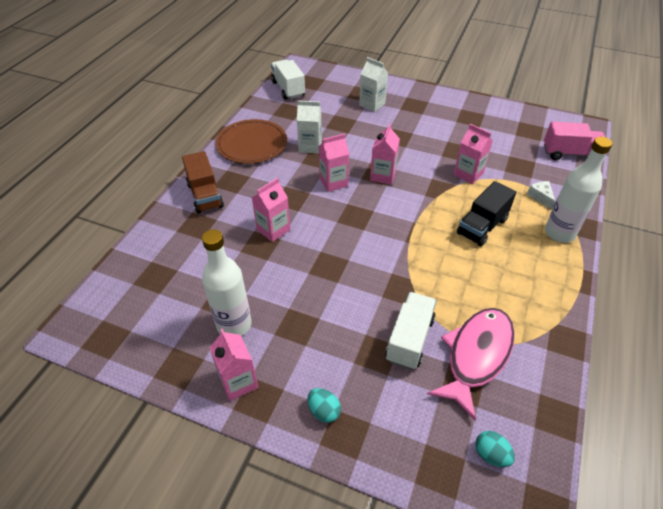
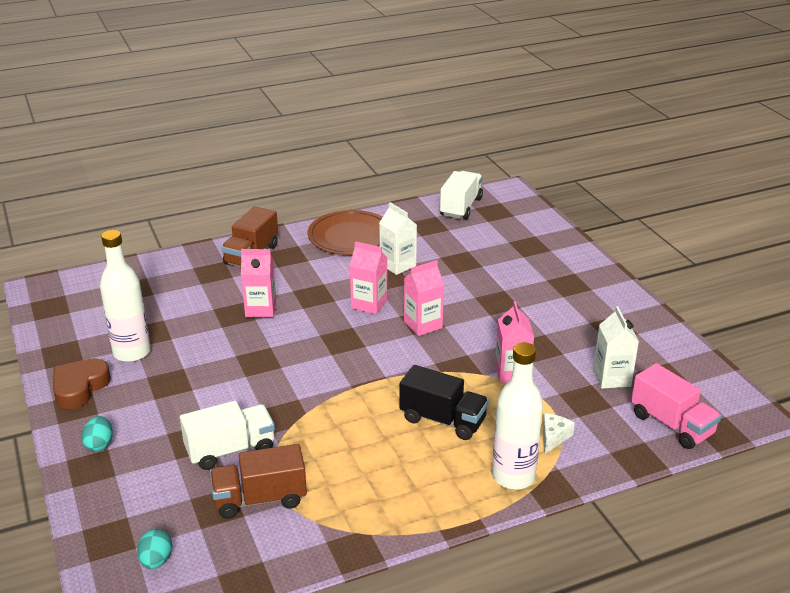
camera: 45 degrees right, 15 degrees down
(238, 382) = (80, 388): pink carton -> brown heart
(372, 104) = (522, 261): white carton -> white carton (612, 378)
(476, 356) = (260, 499): pink fish -> brown truck
(482, 226) = (443, 420): black truck -> black truck turned 150 degrees counterclockwise

